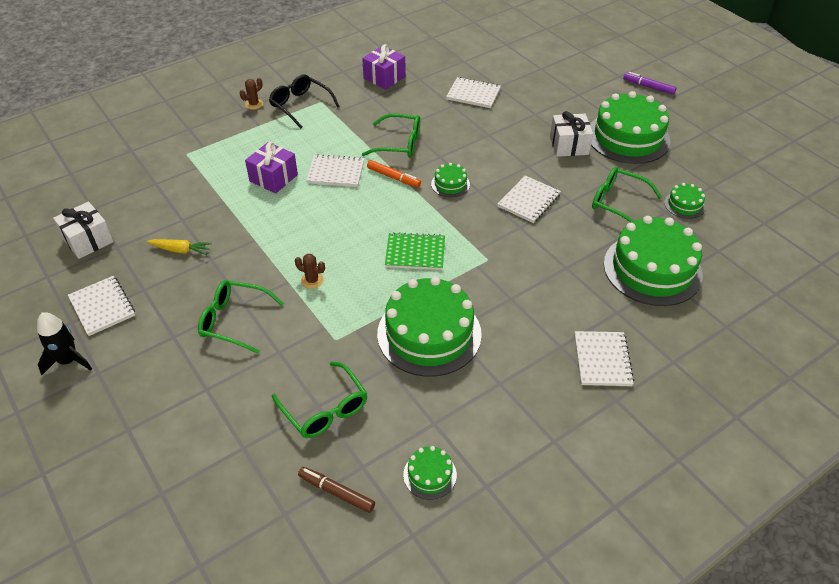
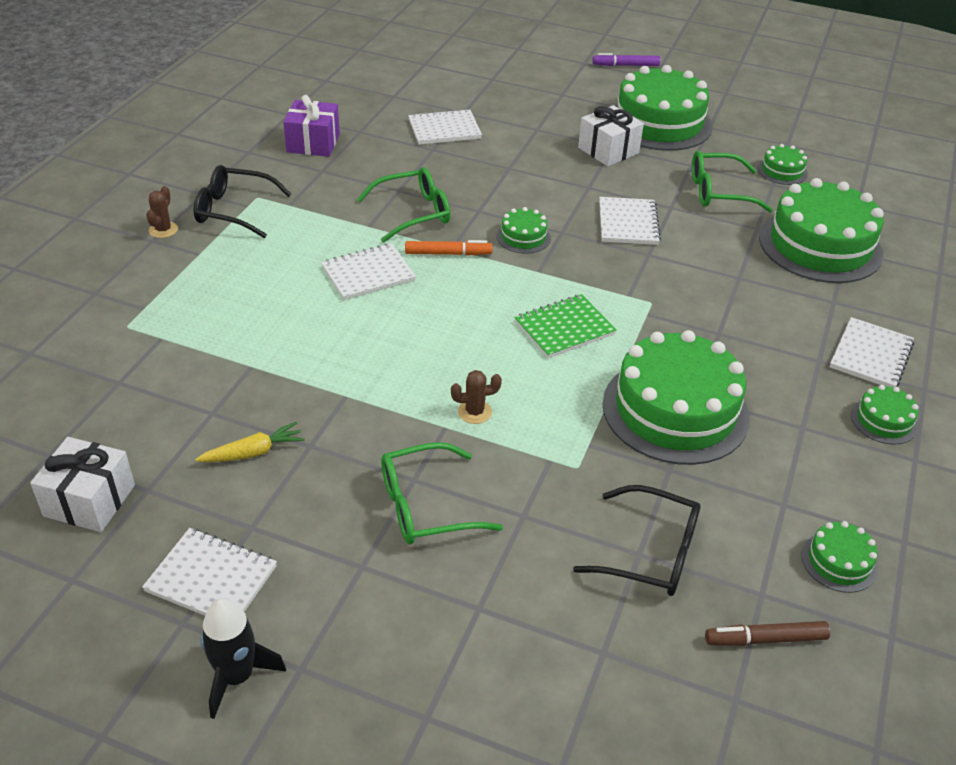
camera: 35 degrees left, 5 degrees down
(273, 178) = (290, 311): purple gift -> none
(325, 409) = (651, 553): green glasses -> black glasses
(561, 406) = (883, 420): none -> green cake
(602, 360) = (871, 355): white notebook -> white notebook turned 60 degrees clockwise

